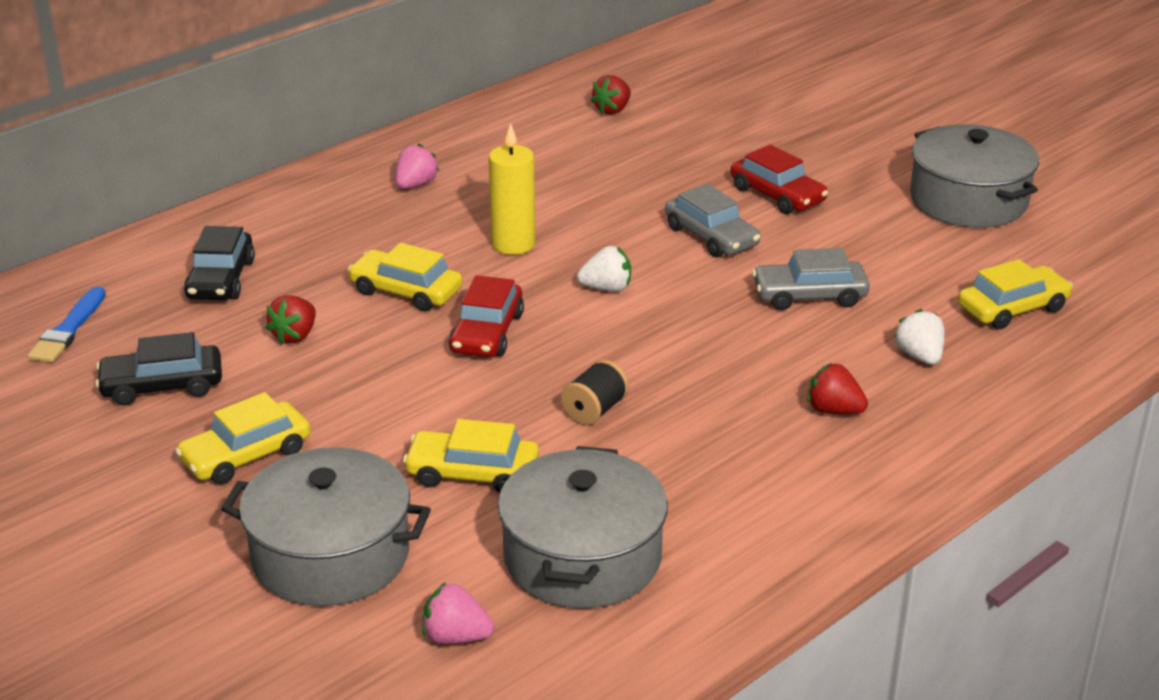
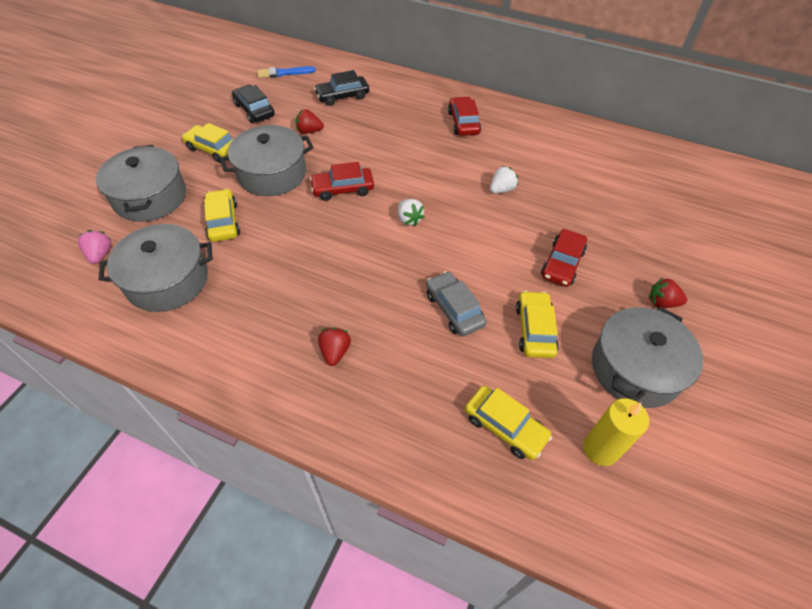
camera: 65 degrees right, 20 degrees up
(383, 398) = (272, 174): none -> grey pot
(406, 291) = (364, 151): yellow car -> yellow car (534, 330)
(415, 185) = (463, 123): pink strawberry -> red car
(513, 244) = (430, 172): yellow candle -> yellow candle (600, 449)
(594, 410) = (292, 248): black spool -> none
(612, 110) = (602, 166): red strawberry -> red strawberry (662, 302)
(711, 236) = (491, 246): grey car -> none
(919, 356) = (415, 383): white strawberry -> white strawberry (501, 190)

